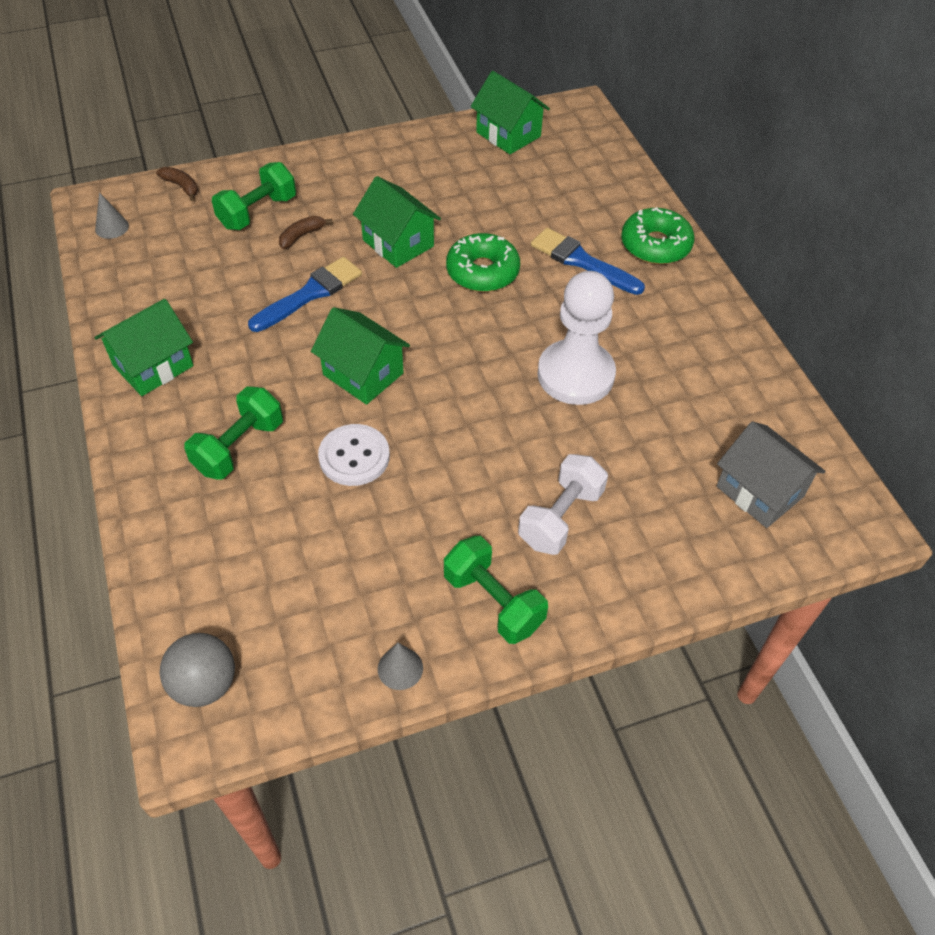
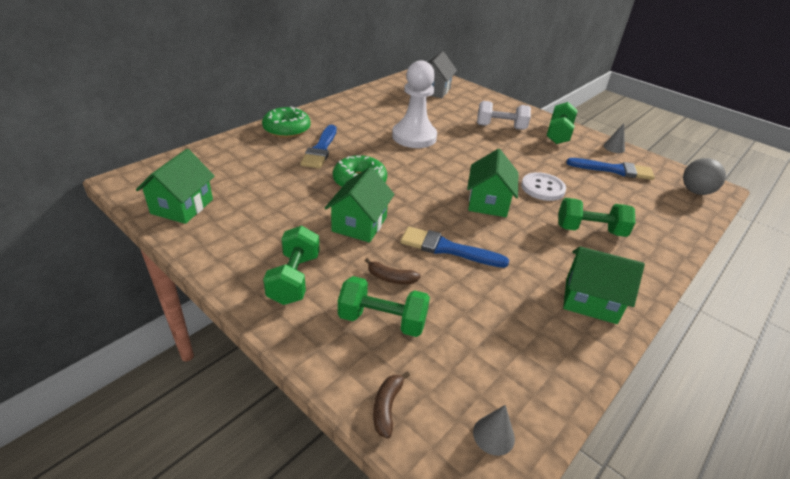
camera: 120 degrees left, 15 degrees down
(336, 601) = (614, 170): none -> blue brush
(348, 178) = (294, 278): none -> green dumbbell

